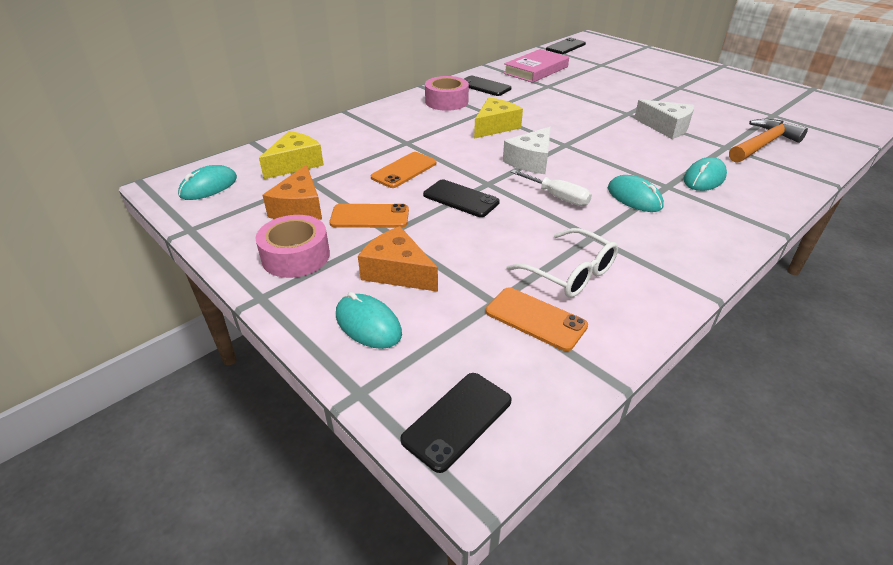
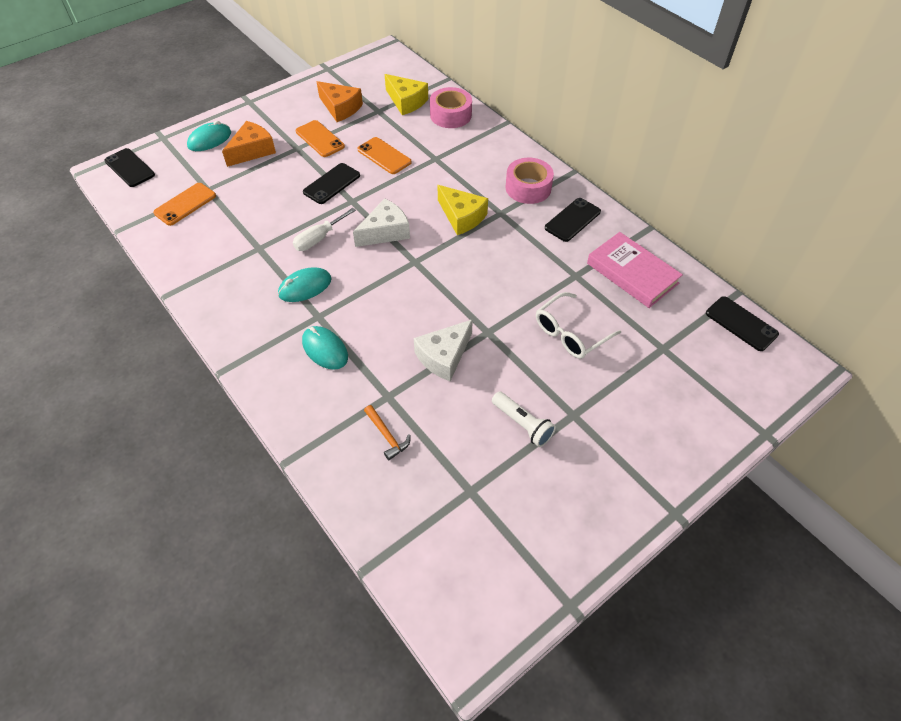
camera: 95 degrees right, 15 degrees up
(208, 187) = (380, 68): turquoise mouse -> none
(296, 256) = (283, 110): pink tape -> pink tape (450, 115)
(299, 208) = (340, 108): orange cheese -> orange cheese turned 150 degrees counterclockwise
(370, 217) = (320, 139): orange phone -> orange phone turned 45 degrees counterclockwise
(531, 161) = (385, 232): white cheese -> white cheese turned 105 degrees clockwise
(570, 273) = (220, 227): white glasses -> white glasses (570, 333)
(702, 101) = (522, 424): none -> white flashlight
(762, 144) = (387, 436): orange hammer -> orange hammer, size x0.52

